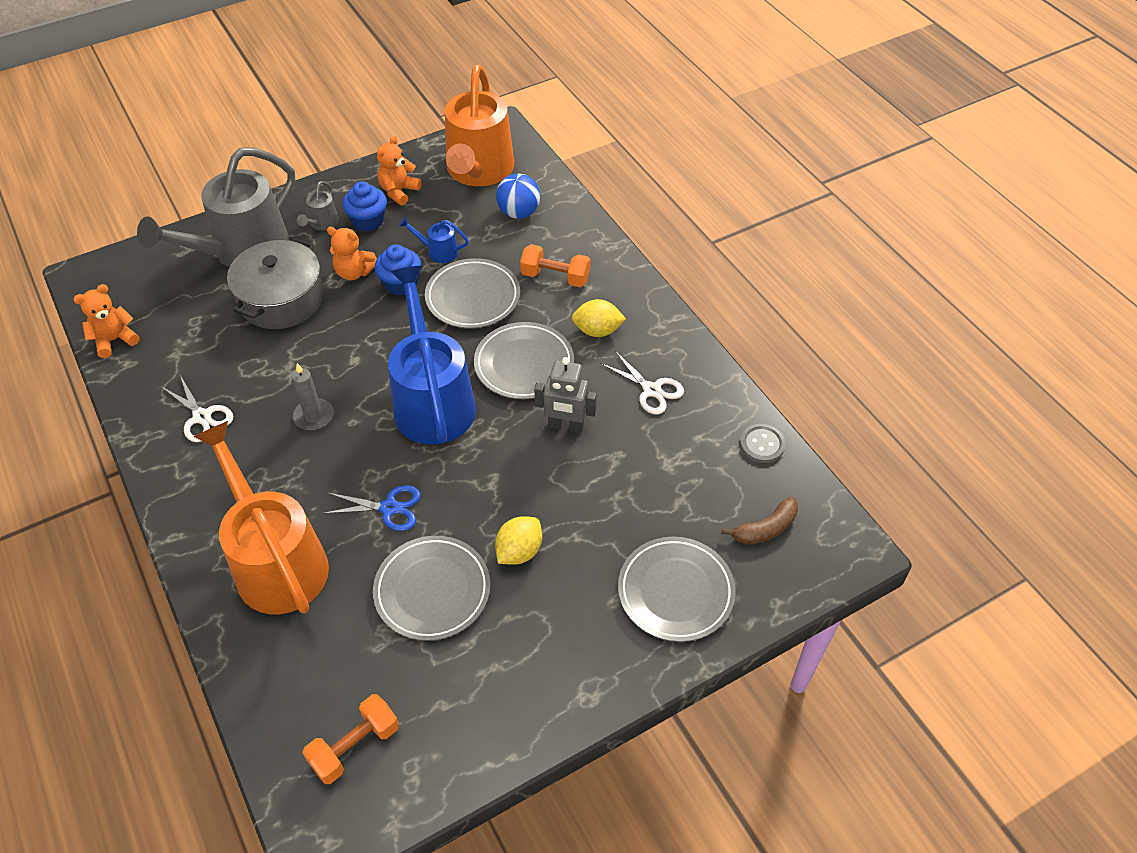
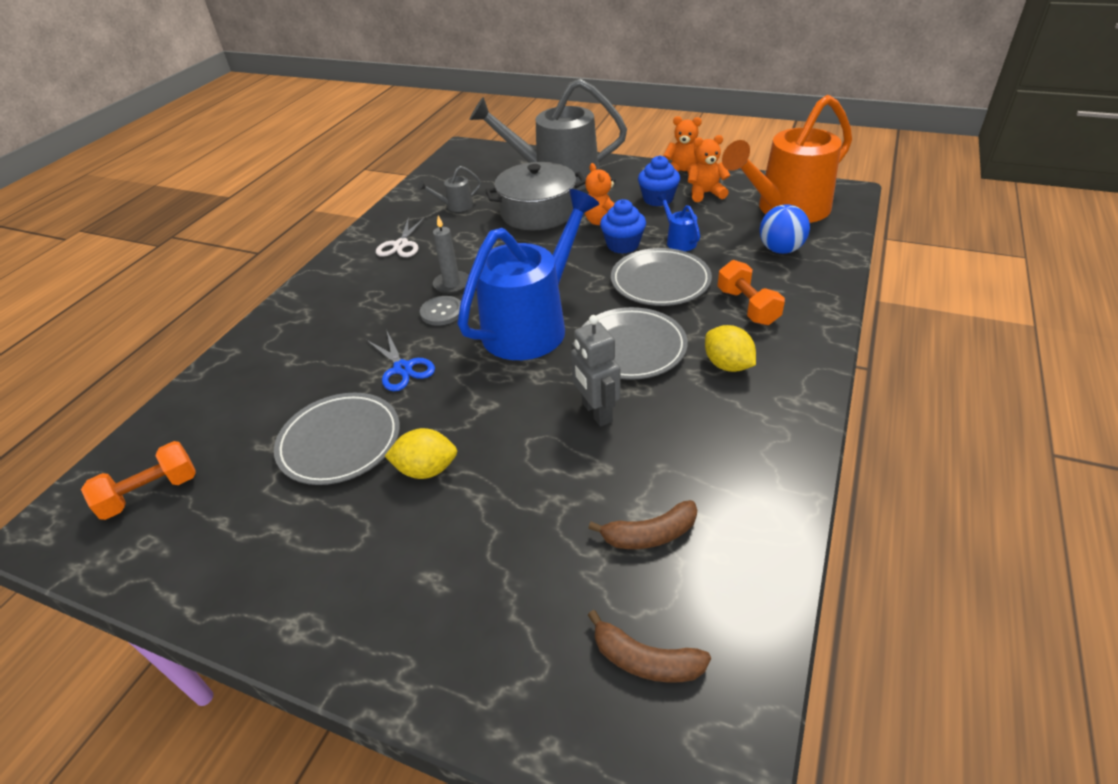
camera: 55 degrees right, 10 degrees down
(115, 340) = (427, 184): orange teddy bear -> orange teddy bear (683, 172)
(275, 560) = (305, 346): orange watering can -> none
(322, 224) = (625, 186): grey watering can -> grey watering can (455, 206)
(355, 746) = (151, 493): orange dumbbell -> orange dumbbell turned 45 degrees counterclockwise
(651, 390) = (710, 443): white scissors -> none
(675, 591) = (481, 624): grey plate -> none
(689, 469) = (650, 535): none -> brown banana
(762, 444) = (757, 579): grey button -> grey button (442, 312)

